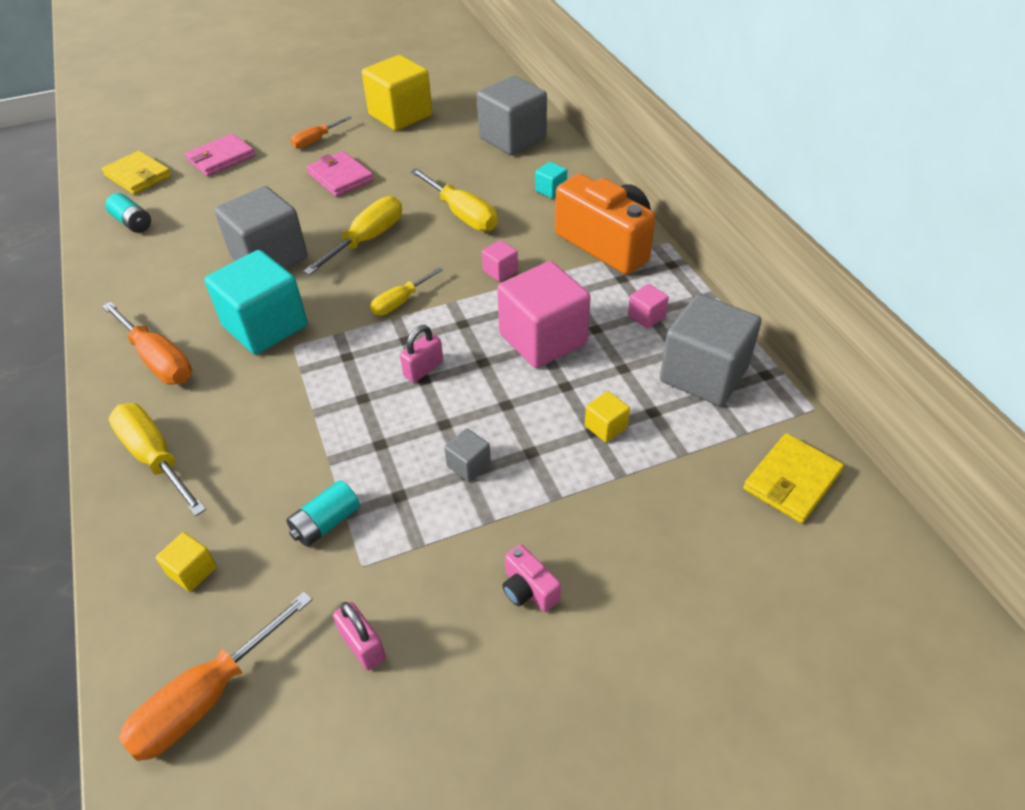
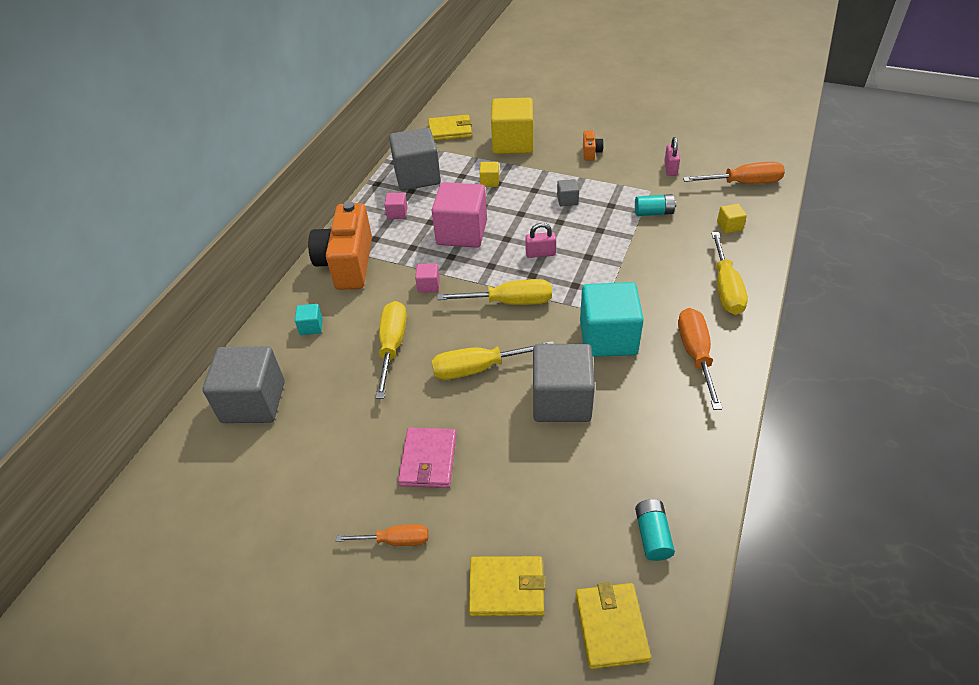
camera: 135 degrees left, 0 degrees up
(221, 158) = (506, 588): pink wallet -> yellow wallet
(400, 115) = (284, 518): yellow cube -> yellow cube (513, 143)
(400, 302) = (509, 302): yellow screwdriver -> yellow screwdriver, size x1.61
(528, 589) = (591, 152): pink camera -> orange camera

